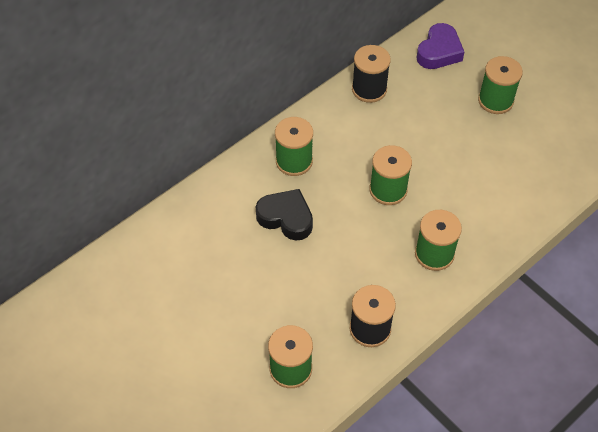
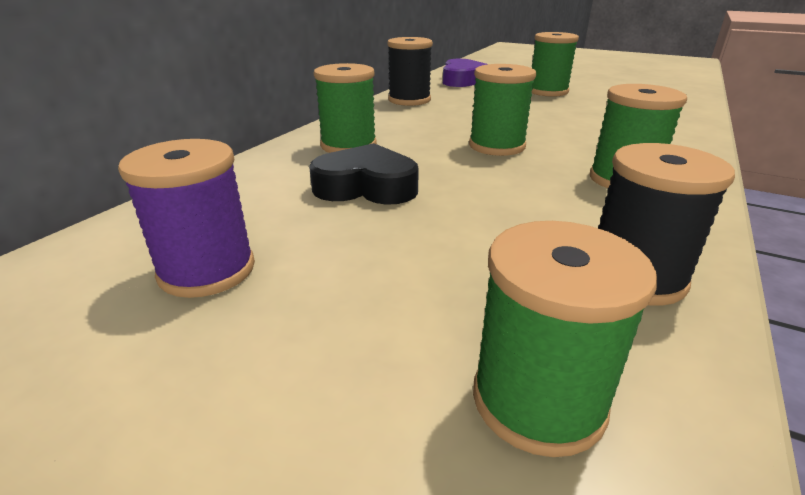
camera: 20 degrees left, 25 degrees down
(196, 268) = (207, 270): none -> purple spool

